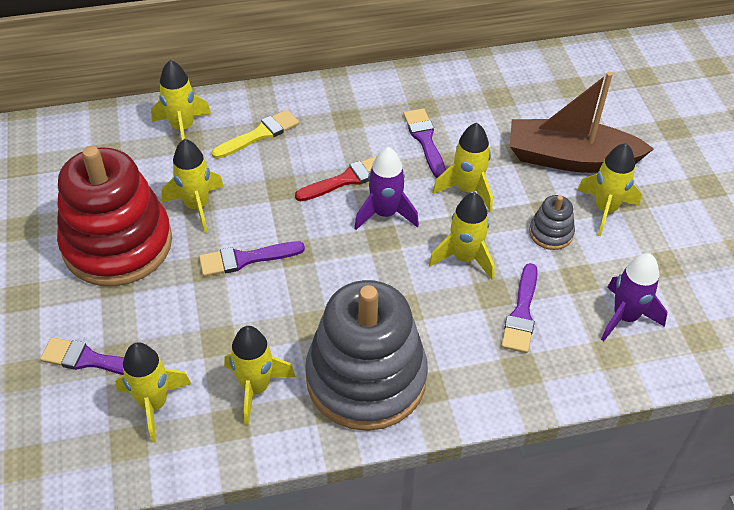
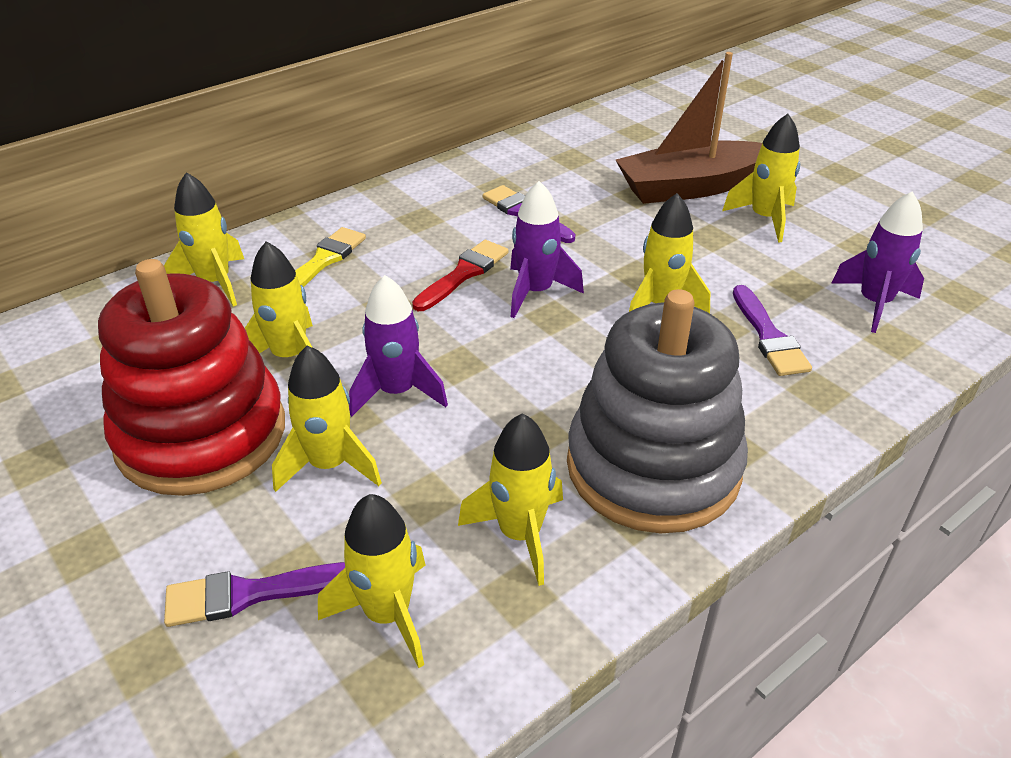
camera: 25 degrees left, 10 degrees down
(245, 259) = (397, 392): purple brush -> purple rocket
(467, 190) = (609, 243): yellow rocket -> yellow rocket (329, 465)
(551, 233) = (730, 254): grey stacking toy -> none

